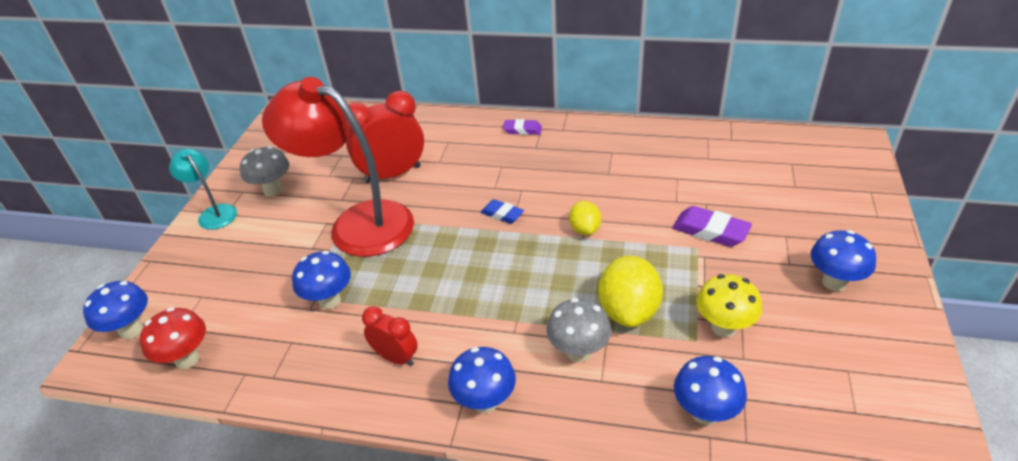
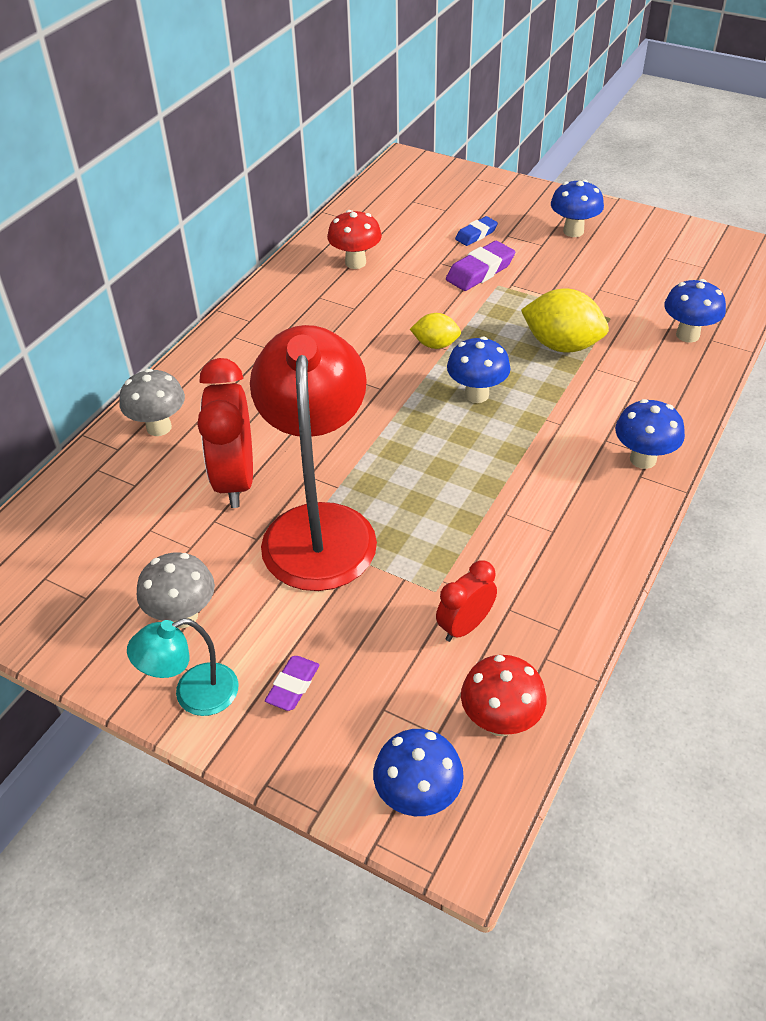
camera: 75 degrees left, 5 degrees up
(329, 301) = (453, 566): blue mushroom -> blue mushroom (476, 394)
(357, 223) = (319, 526): red lamp -> red lamp turned 135 degrees clockwise
(396, 357) = (565, 516): red clock -> red clock (465, 626)
(502, 214) = (377, 398): blue eraser -> blue eraser (476, 234)
(522, 130) = (226, 351): purple eraser -> purple eraser (293, 686)
(578, 352) = (601, 387): grey mushroom -> grey mushroom (159, 427)
(670, 157) = (355, 263): none -> red mushroom
(723, 327) = (601, 299): yellow mushroom -> none

